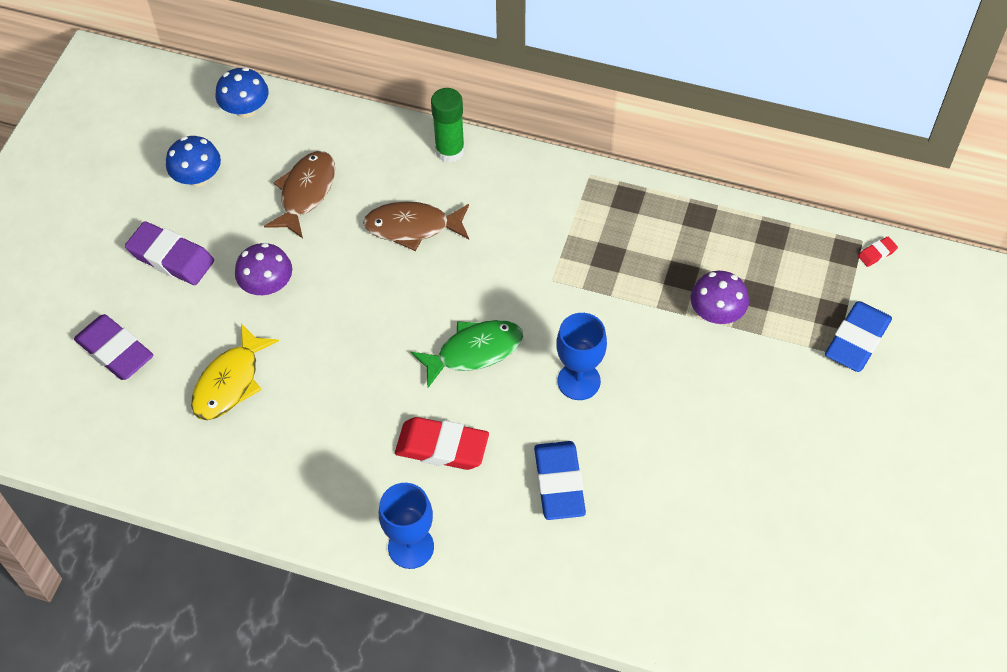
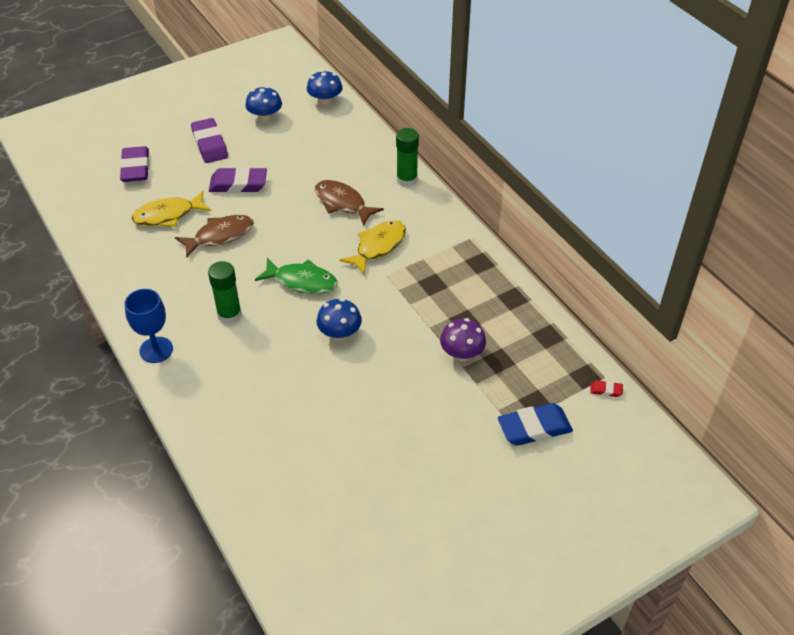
camera: 40 degrees right, 10 degrees down
(267, 285) = (238, 184): purple mushroom -> purple eraser
(306, 192) = (308, 155): brown fish -> brown fish (220, 236)
(442, 447) = (229, 315): red eraser -> green glue stick
(507, 253) = (378, 246): none -> yellow fish
(559, 483) = (267, 376): blue eraser -> none
(579, 381) = (340, 334): blue goblet -> blue mushroom

